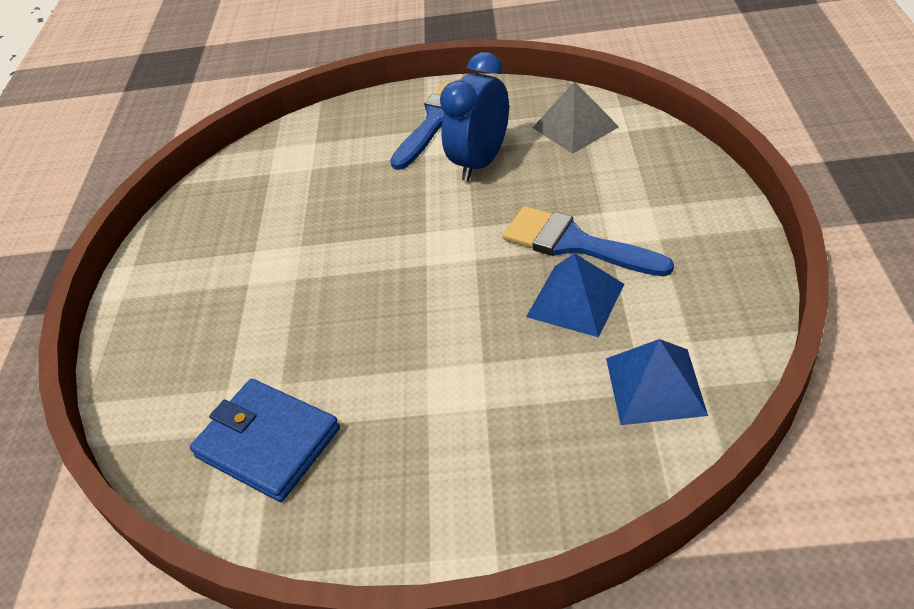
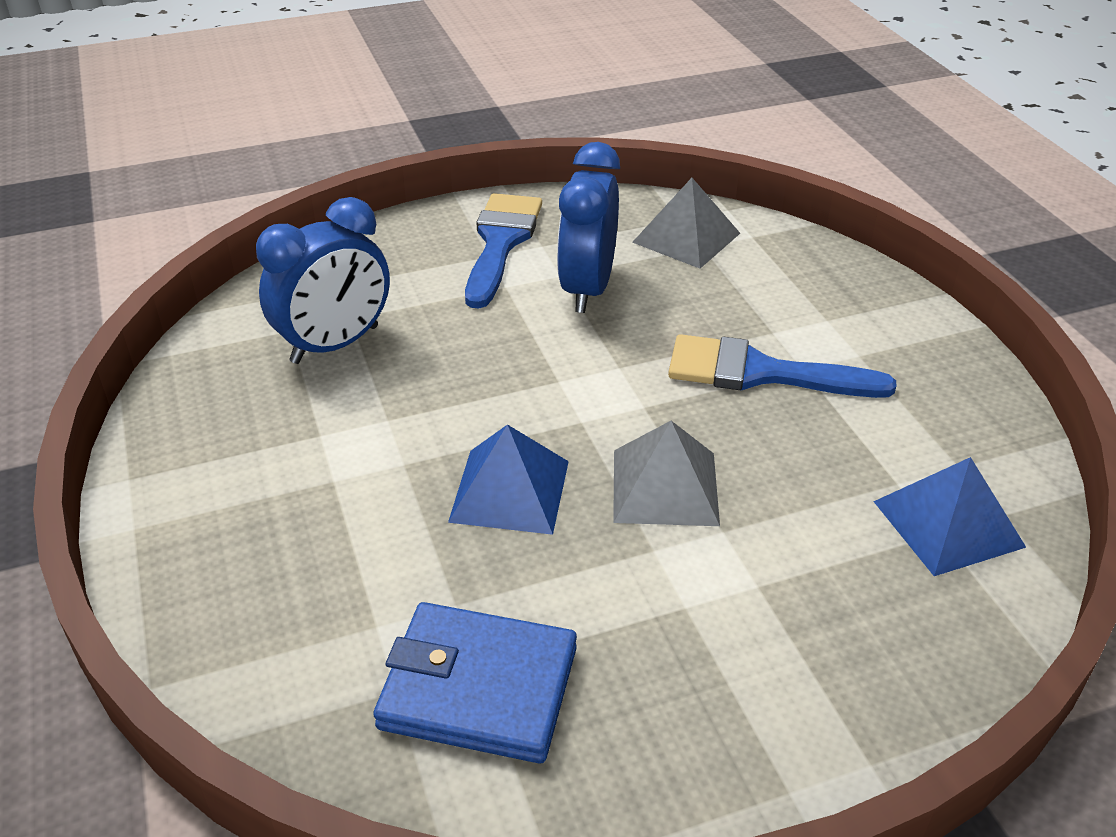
camera: 25 degrees left, 5 degrees down
(293, 187) = (335, 345): none -> blue clock
(459, 322) = (665, 486): none -> grey pyramid
(575, 300) = (798, 438): blue pyramid -> blue pyramid (509, 490)

